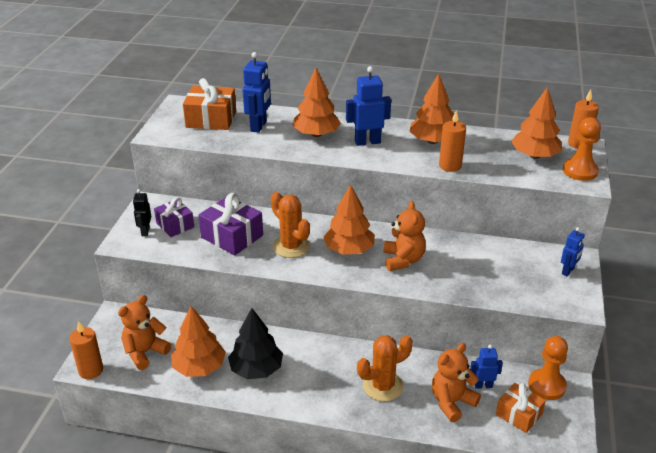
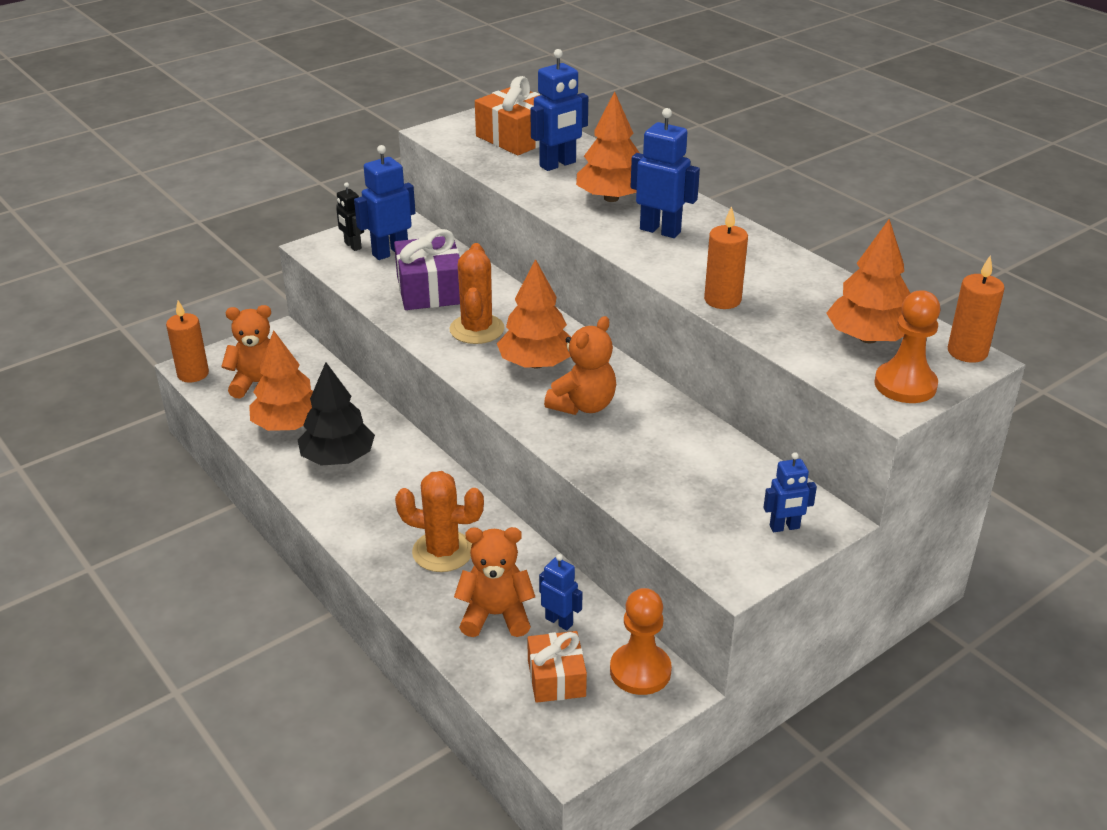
camera: 40 degrees right, 0 degrees up
(145, 231) = (352, 246): black robot -> black robot turned 75 degrees counterclockwise
(175, 225) = (390, 252): purple gift -> blue robot
(432, 141) = (748, 263): orange tree -> none

